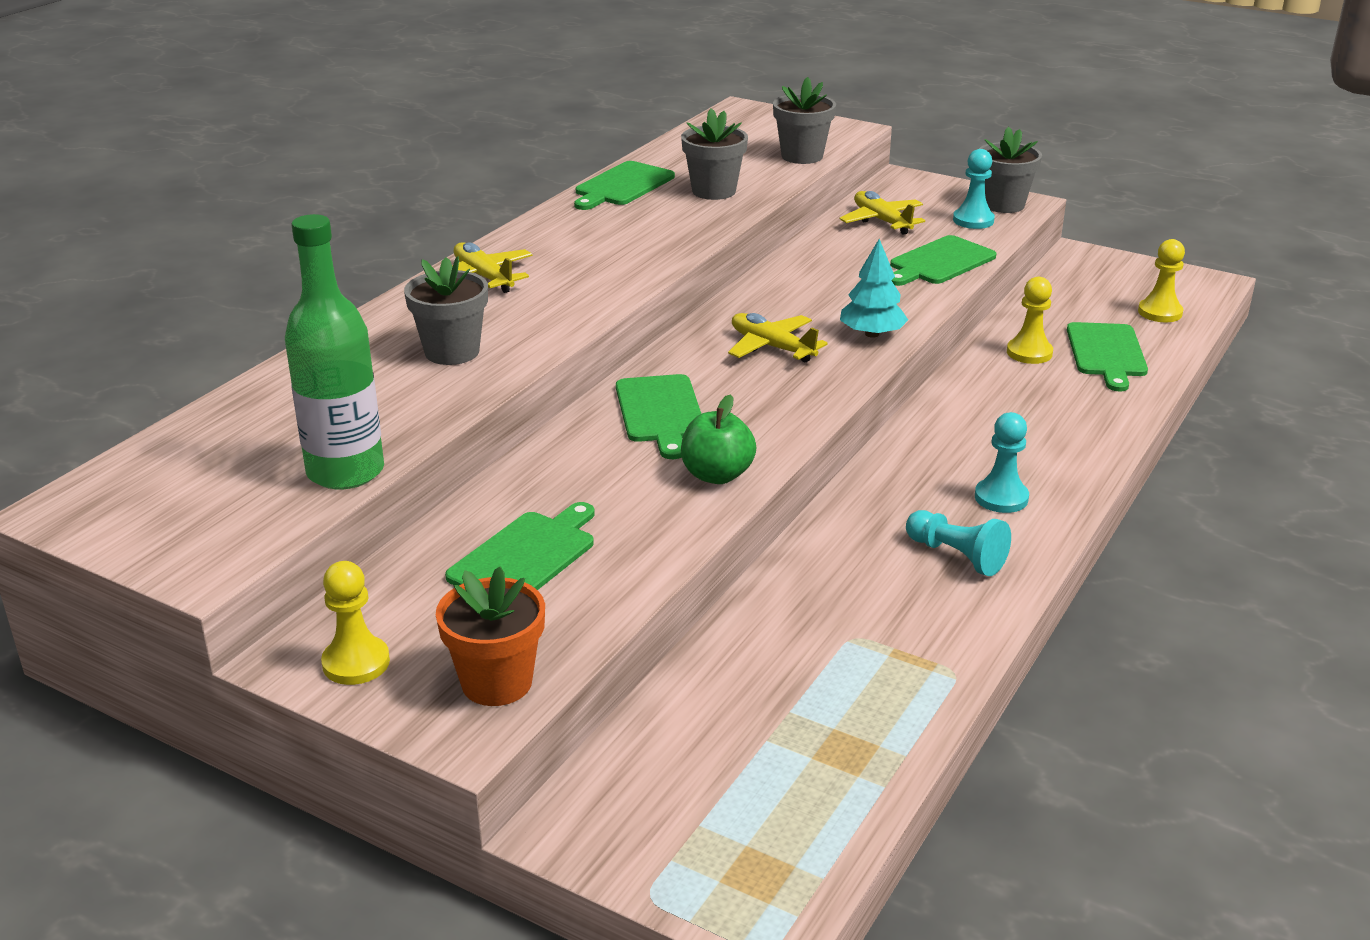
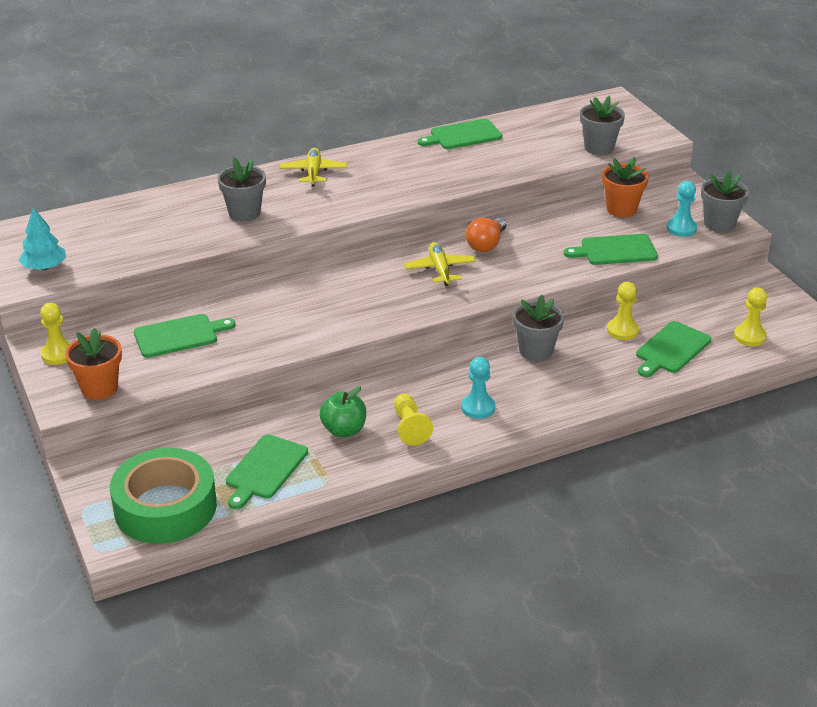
camera: 35 degrees right, 5 degrees up
(345, 472) = (124, 260): green bottle -> none
(660, 412) = (333, 285): green cutting board -> green cutting board (265, 469)
(713, 191) = (510, 156): grey flower pot -> grey flower pot (536, 351)
(717, 475) = (314, 331): green apple -> green apple (344, 430)
(779, 824) = (165, 507): none -> green tape
(786, 302) = (486, 244): none -> orange light bulb
(872, 334) = (506, 282): turquoise tree -> turquoise tree (44, 267)
(882, 221) = (621, 209): yellow plane -> orange flower pot
(956, 556) = (410, 427): turquoise pawn -> yellow pawn

